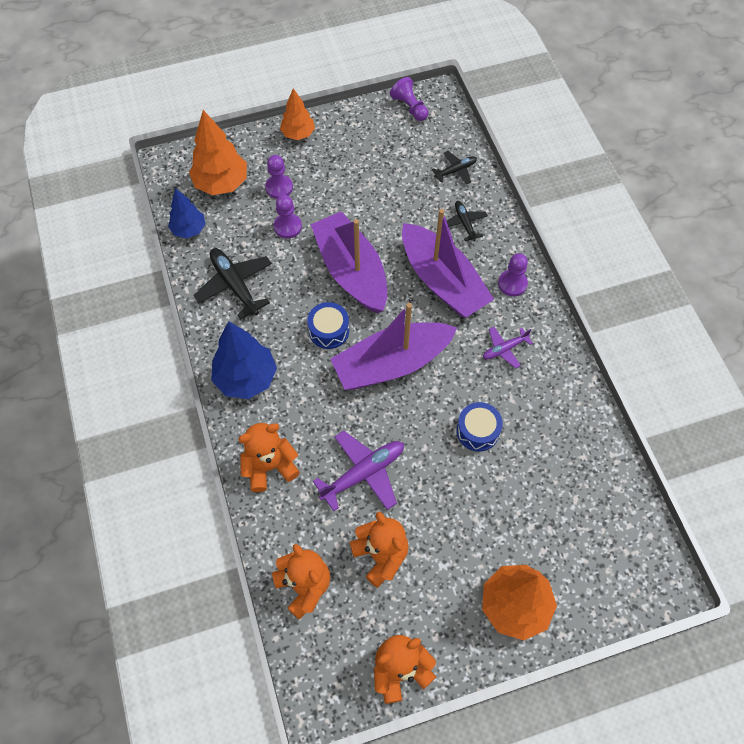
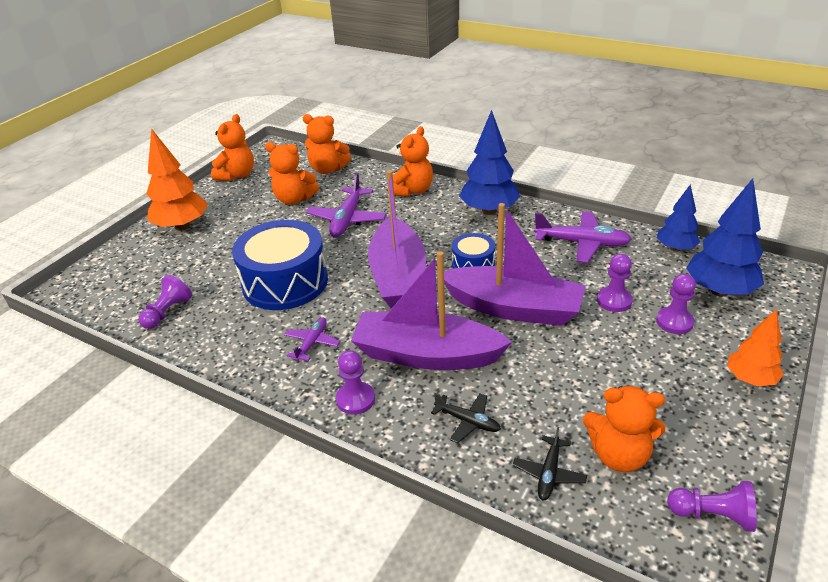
camera: 140 degrees right, 25 degrees down
(221, 183) = (719, 291): orange tree -> blue tree
(235, 285) = (582, 243): black plane -> purple plane
(392, 364) = (398, 276): purple boat -> purple boat turned 150 degrees clockwise
(413, 153) = (619, 455): none -> orange teddy bear
(477, 431) = (285, 282): blue drum -> blue drum, size x1.99
(589, 472) = (167, 312): none -> purple pawn

